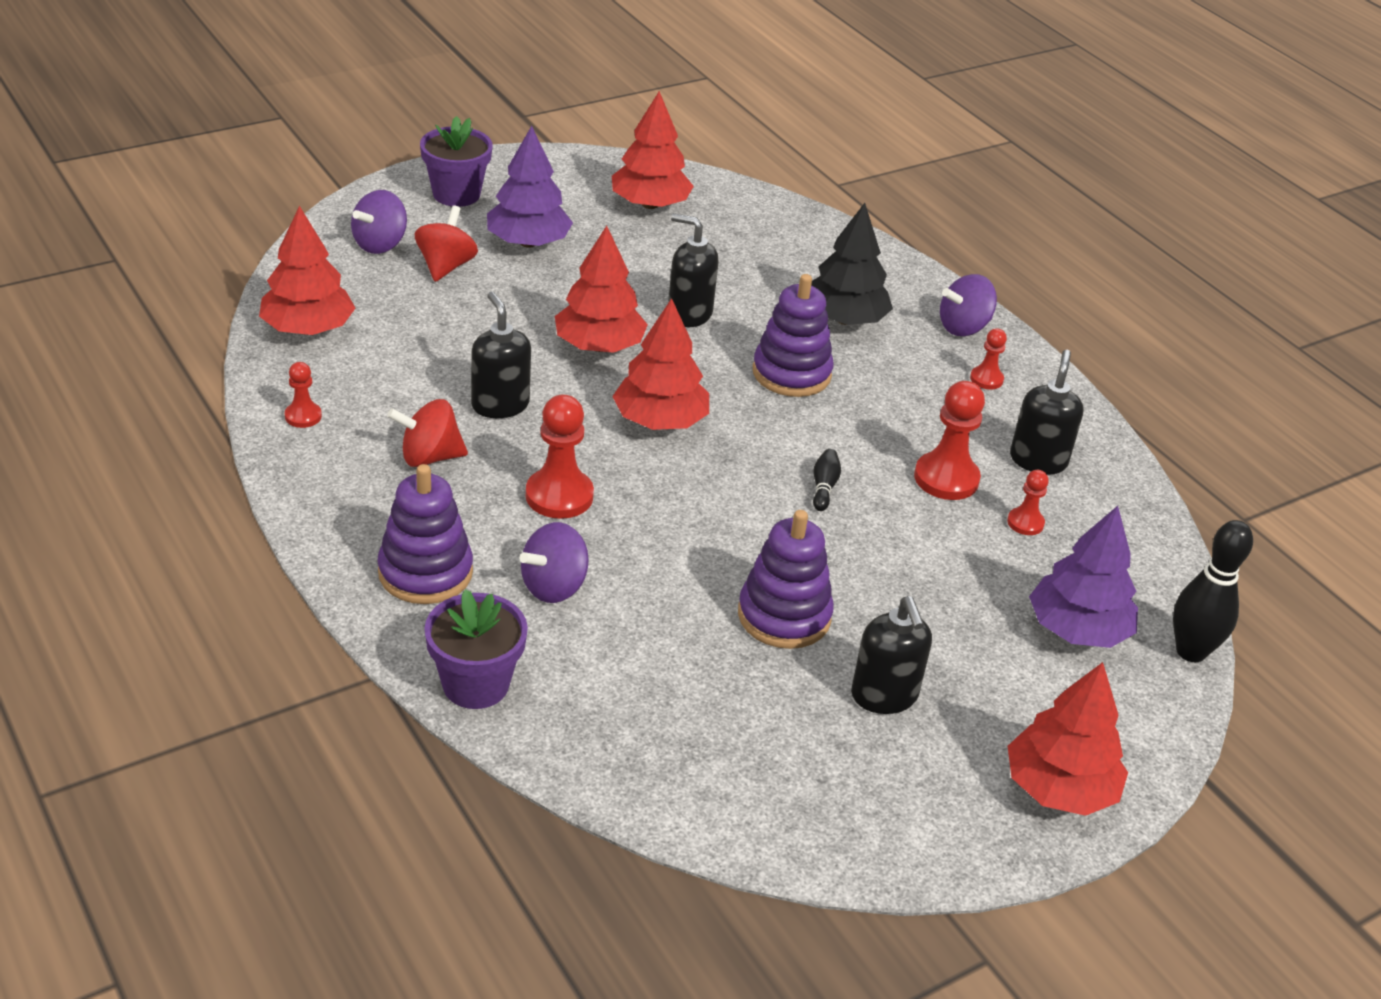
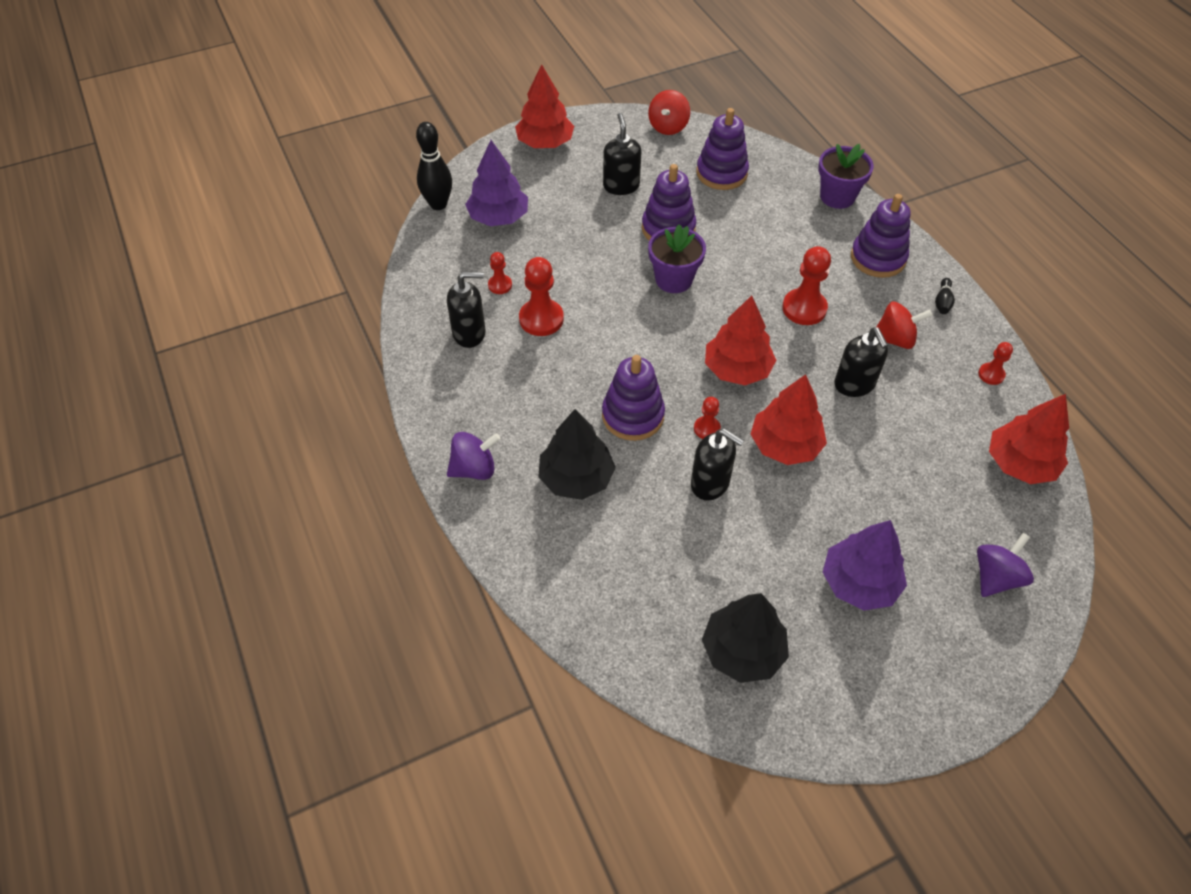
camera: 170 degrees left, 15 degrees up
(446, 266) = (928, 545): red spinning top -> red spinning top (668, 127)
(456, 194) = (943, 664): purple flower pot -> purple flower pot (673, 279)
(554, 586) = (801, 248): purple spinning top -> none
(650, 204) = (743, 651): red tree -> black tree
(697, 729) = (721, 173): none -> purple stacking toy
(824, 487) = (628, 313): black bowling pin -> black bowling pin (942, 302)
(986, 379) = (477, 410): red pawn -> red pawn (707, 428)
(1038, 460) = (469, 333): black soap dispenser -> black soap dispenser turned 120 degrees counterclockwise

